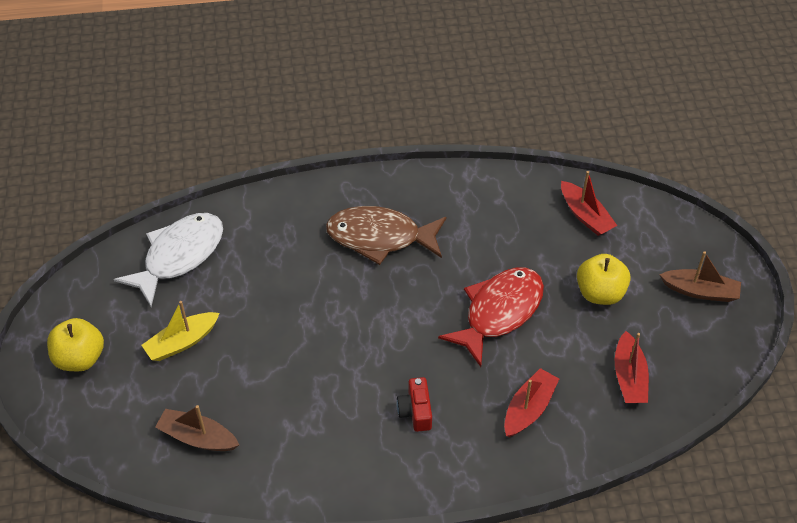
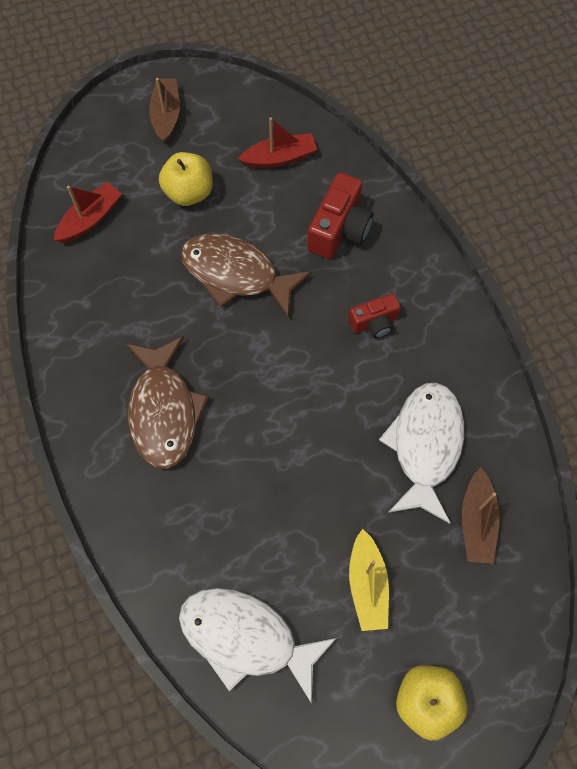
camera: 105 degrees left, 15 degrees up
(182, 342) = (367, 585): yellow boat -> yellow boat turned 45 degrees clockwise
(280, 418) = (425, 446): none -> white fish
(499, 312) = (236, 274): red fish -> brown fish
(529, 408) = (339, 229): red boat -> red camera

